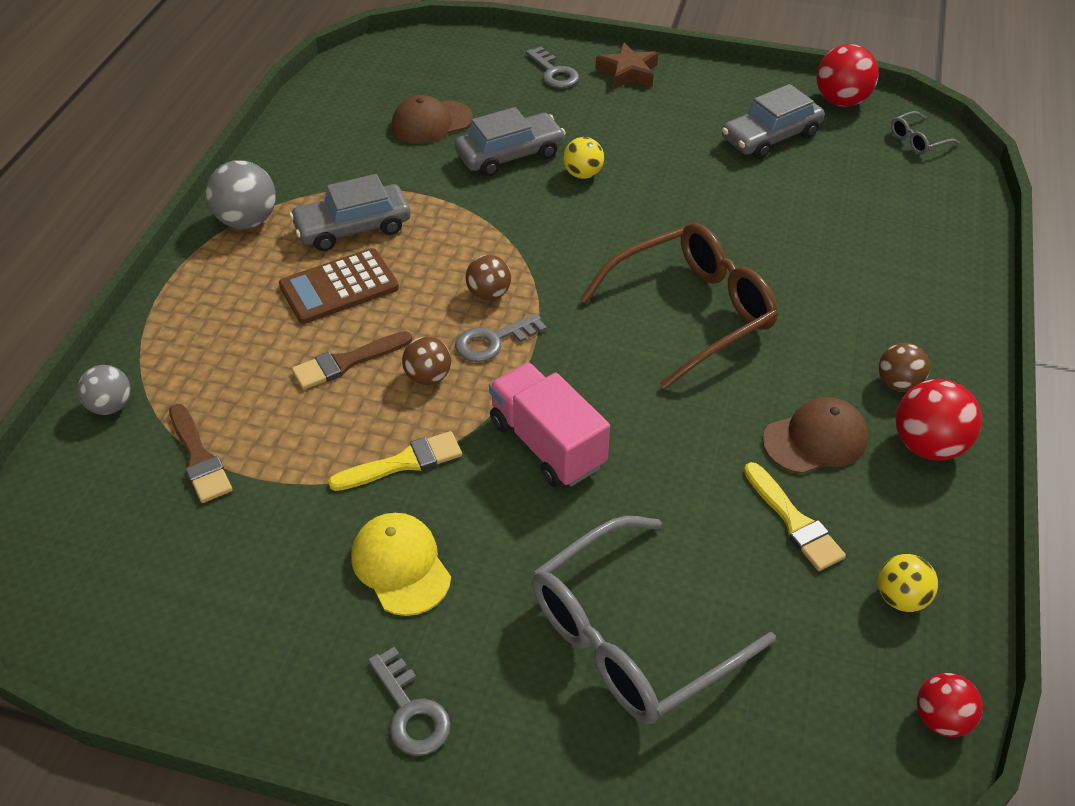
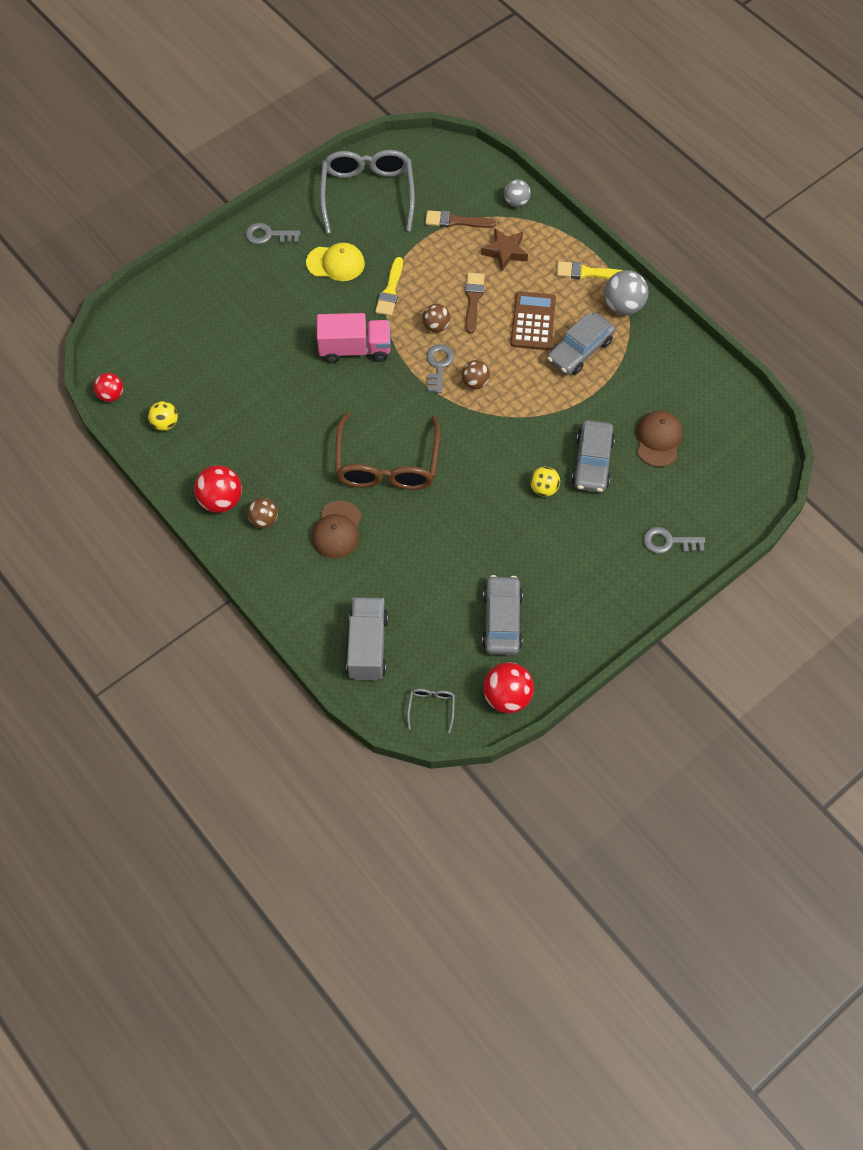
camera: 125 degrees right, 15 degrees up
(353, 227) = (580, 350): grey car -> grey car turned 150 degrees counterclockwise
(628, 73) = (636, 587): brown star -> brown star (505, 252)
(631, 637) = (235, 319): grey glasses -> grey glasses (367, 194)
(794, 521) = (232, 413): yellow brush -> yellow brush (587, 272)
(815, 439) = (265, 456): brown cap -> brown cap (337, 530)
(921, 212) = (367, 646): none -> grey truck

